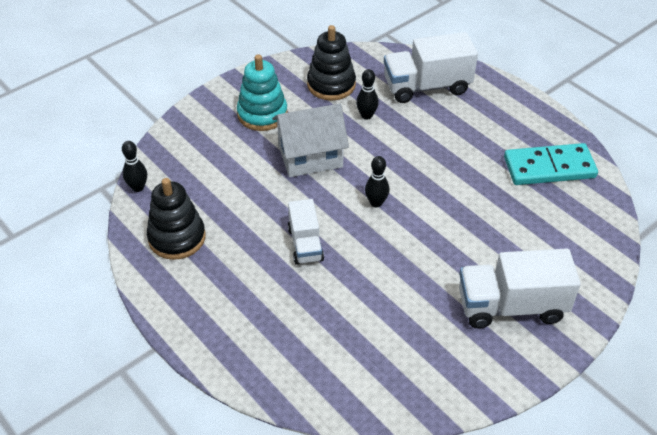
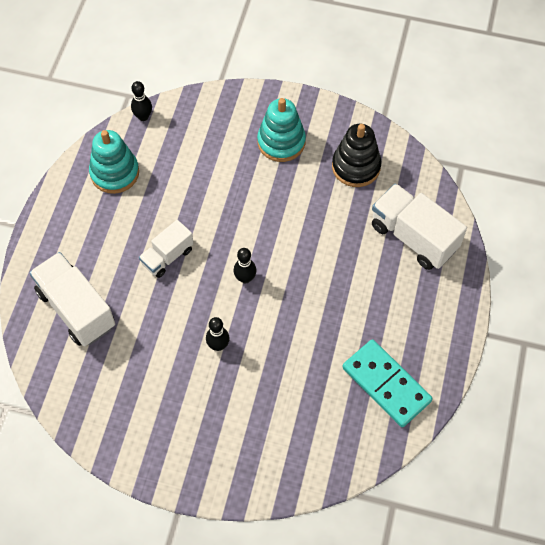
camera: 55 degrees right, 15 degrees up
(177, 238) = (115, 173): black stacking toy -> turquoise stacking toy
(310, 156) = (260, 203): white house -> none
(366, 116) = (339, 214): black bowling pin -> black bowling pin (218, 345)
(511, 306) = (206, 431): white truck -> white truck (76, 309)

